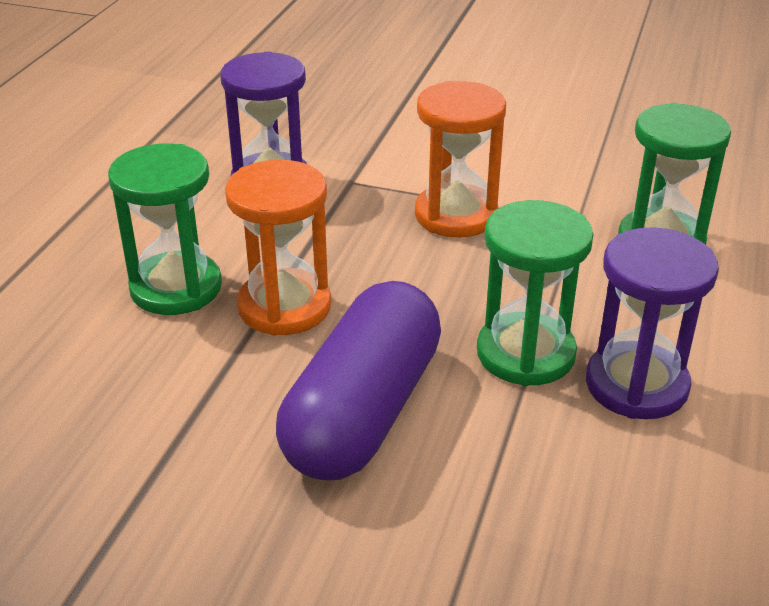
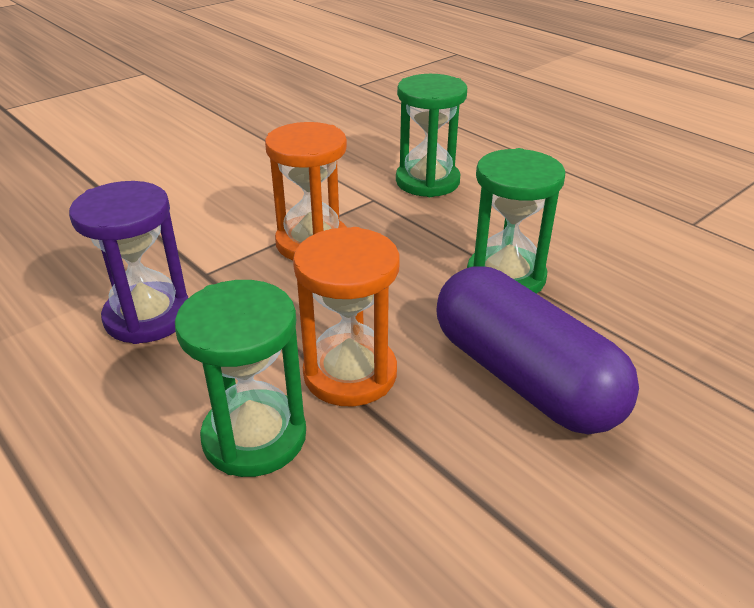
camera: 60 degrees left, 0 degrees up
(636, 385) = (567, 248): purple hourglass -> none

